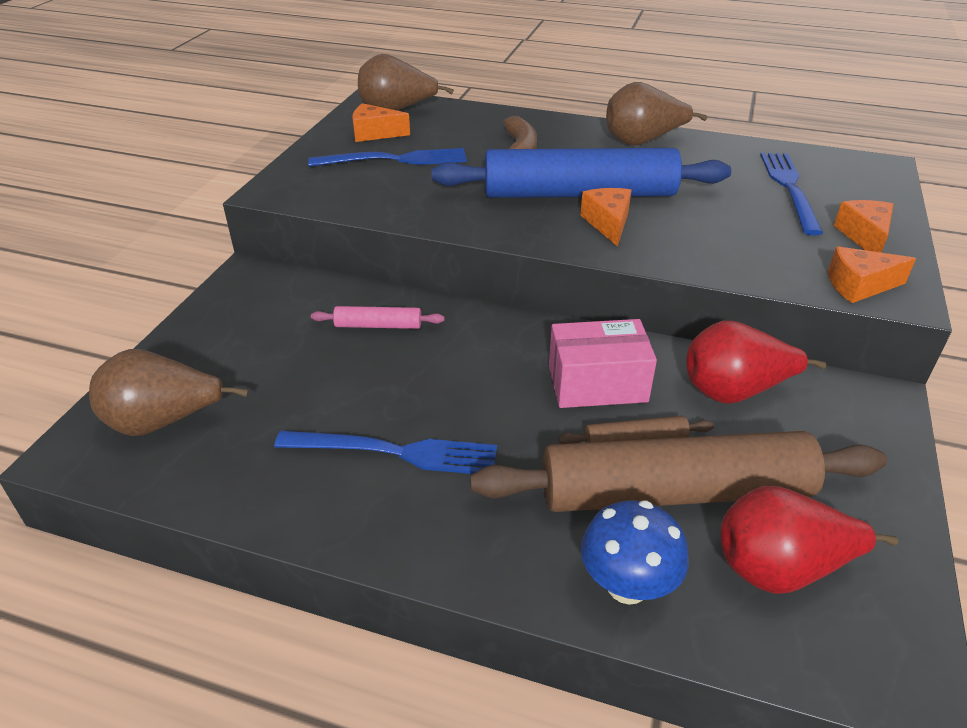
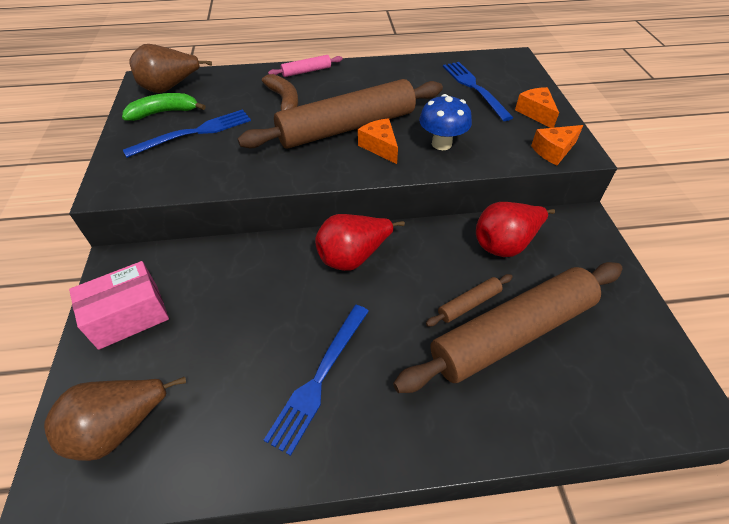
camera: 25 degrees left, 10 degrees up
(375, 133) = (164, 112): orange cheese -> green banana
(378, 325) = (247, 274): pink rolling pin -> pink rolling pin (306, 71)
(395, 452) = (319, 378): blue fork -> blue fork turned 135 degrees clockwise
(579, 194) = (347, 127): blue rolling pin -> brown rolling pin
(597, 383) = (422, 268): pink box -> pink box (129, 316)
(627, 586) = (523, 416): blue mushroom -> blue mushroom (441, 144)
(642, 142) = (364, 73): brown pear -> none
(780, 568) = (597, 362): red pear -> red pear (353, 257)

